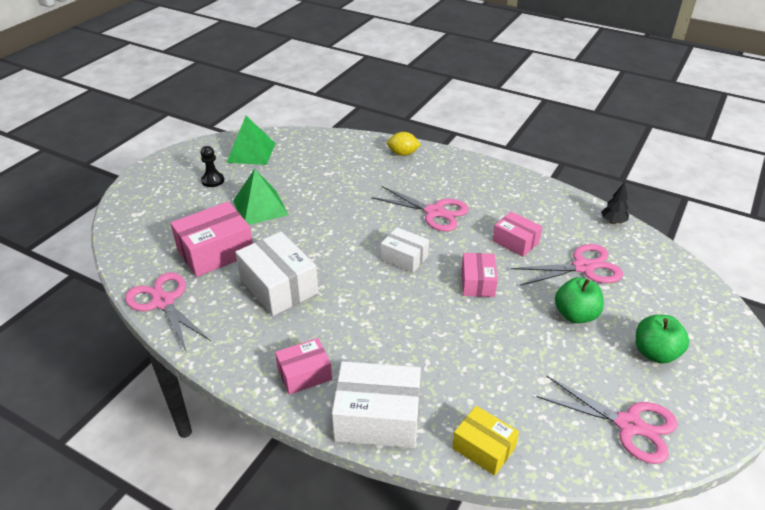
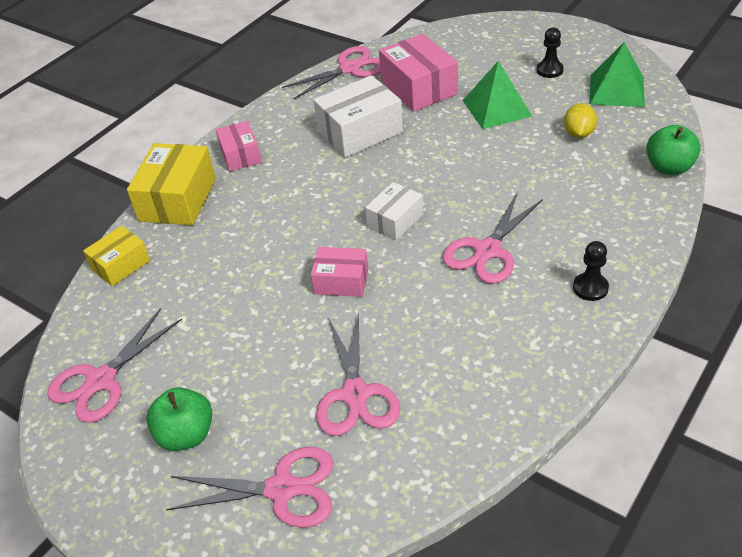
camera: 100 degrees right, 5 degrees up
(377, 417) = (178, 199): white box -> yellow box
(403, 153) = (637, 224): yellow lemon -> yellow lemon (578, 134)
(463, 173) = (590, 288): none -> black pawn
(515, 241) = (418, 328): pink box -> none
(575, 315) = (268, 367): green apple -> green apple (669, 167)
(613, 222) = (460, 459): black tree -> none
(671, 295) = (282, 489): none -> pink scissors

